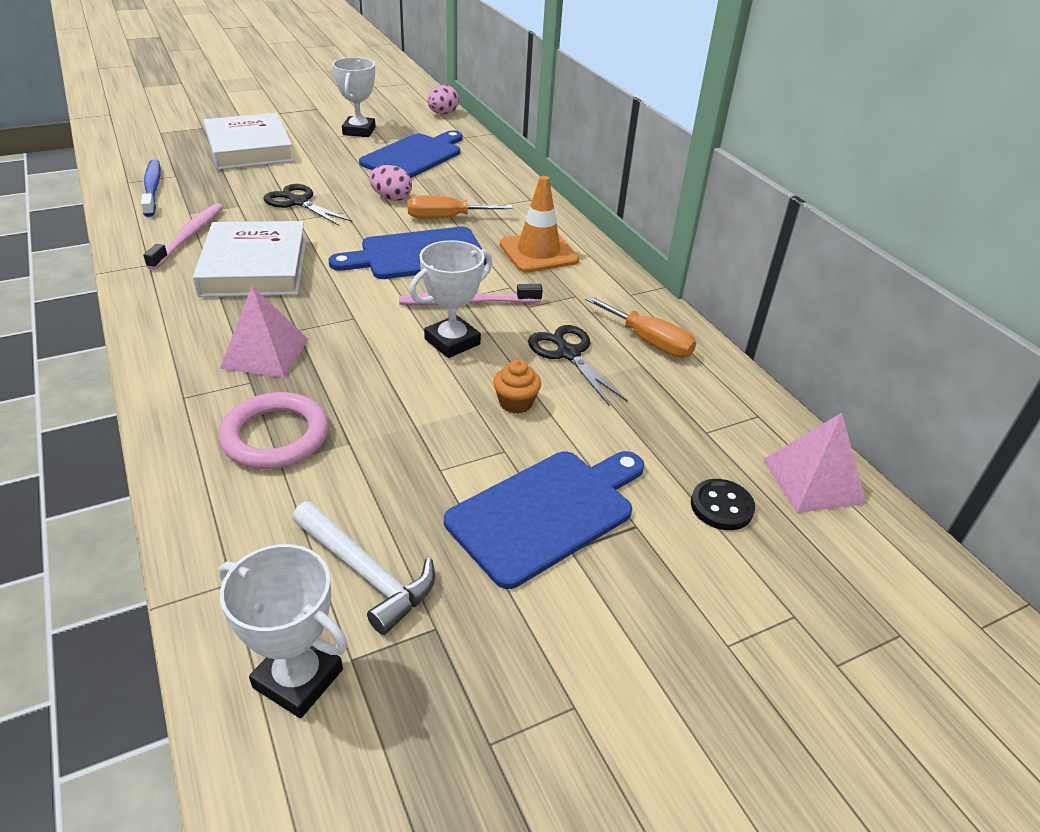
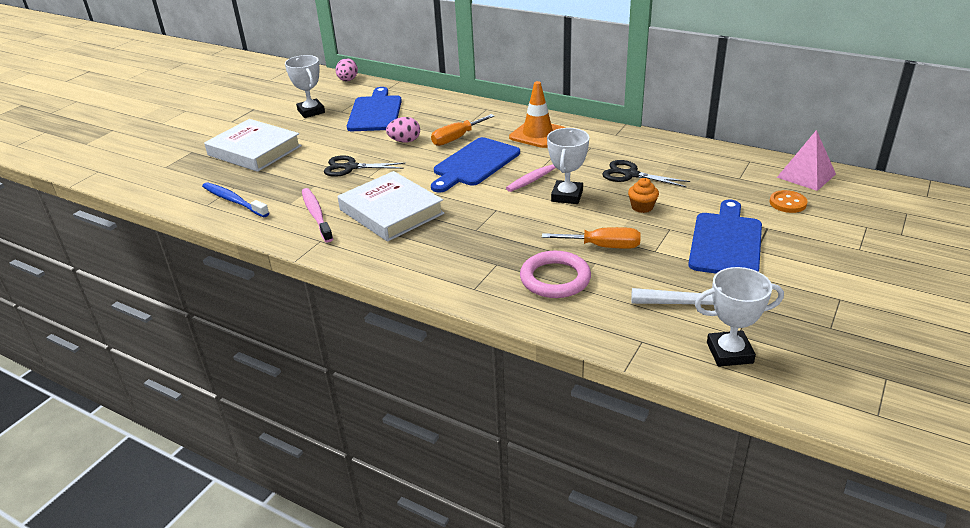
camera: 30 degrees left, 5 degrees down
(265, 353) = (480, 248): pink pyramid -> none
(649, 341) = (658, 152): orange screwdriver -> orange screwdriver (603, 246)
(721, 506) = (787, 203): black button -> orange button

